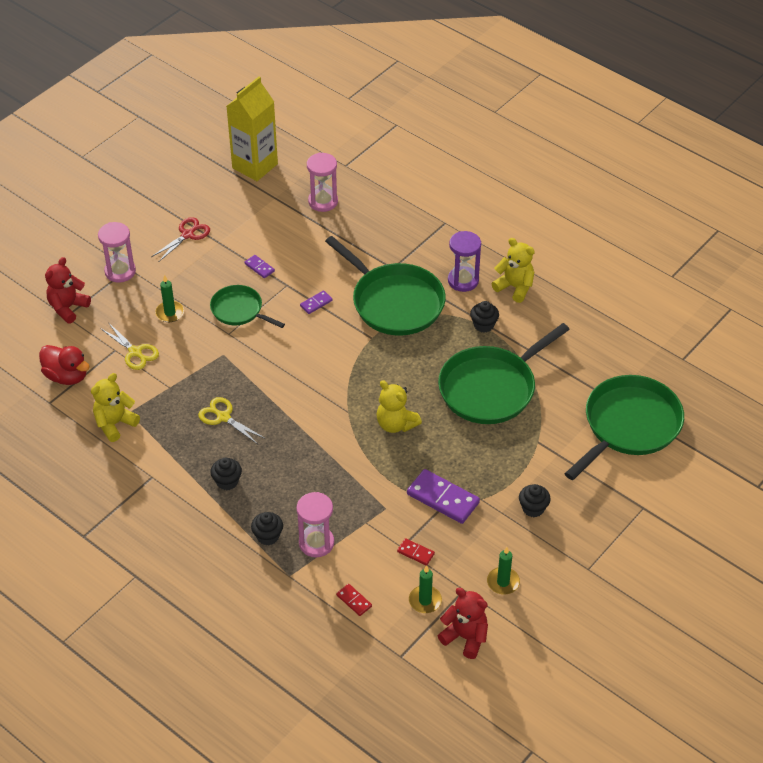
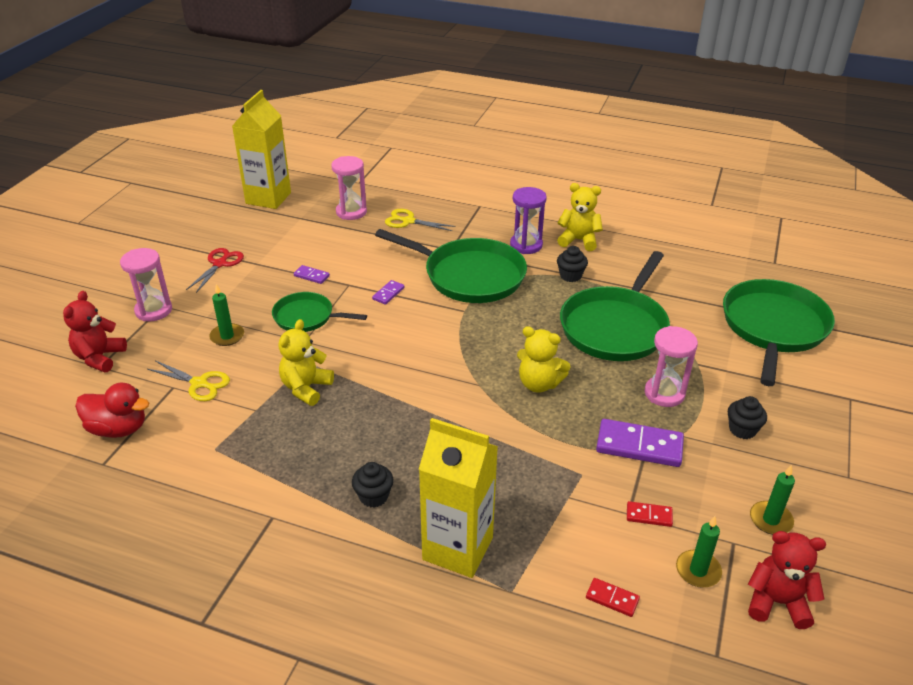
camera: 20 degrees left, 10 degrees down
(115, 424) = (200, 467): yellow teddy bear -> yellow teddy bear (306, 388)
(223, 417) = (336, 425): yellow scissors -> yellow scissors (408, 221)
(268, 536) = (458, 548): black cupcake -> yellow carton
(316, 543) = (523, 539): pink hourglass -> pink hourglass (664, 393)

